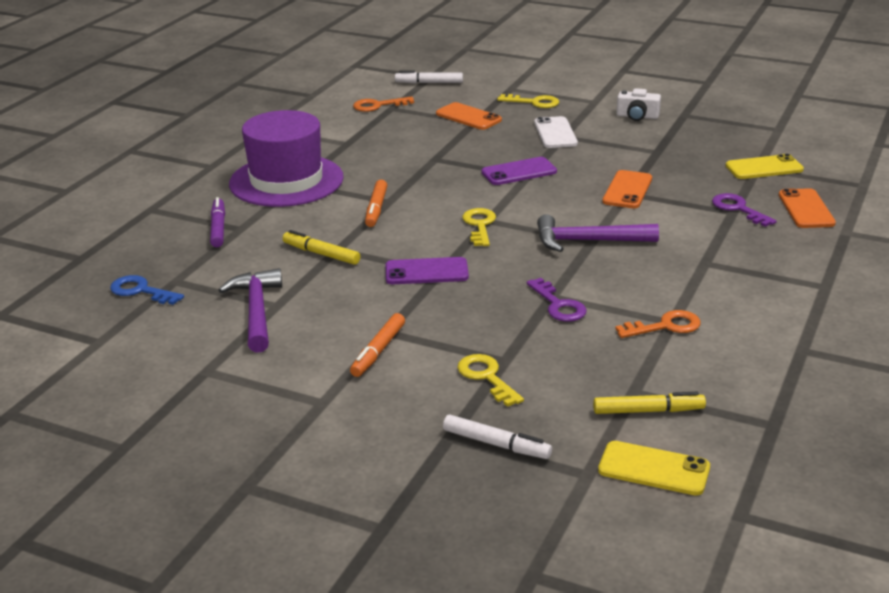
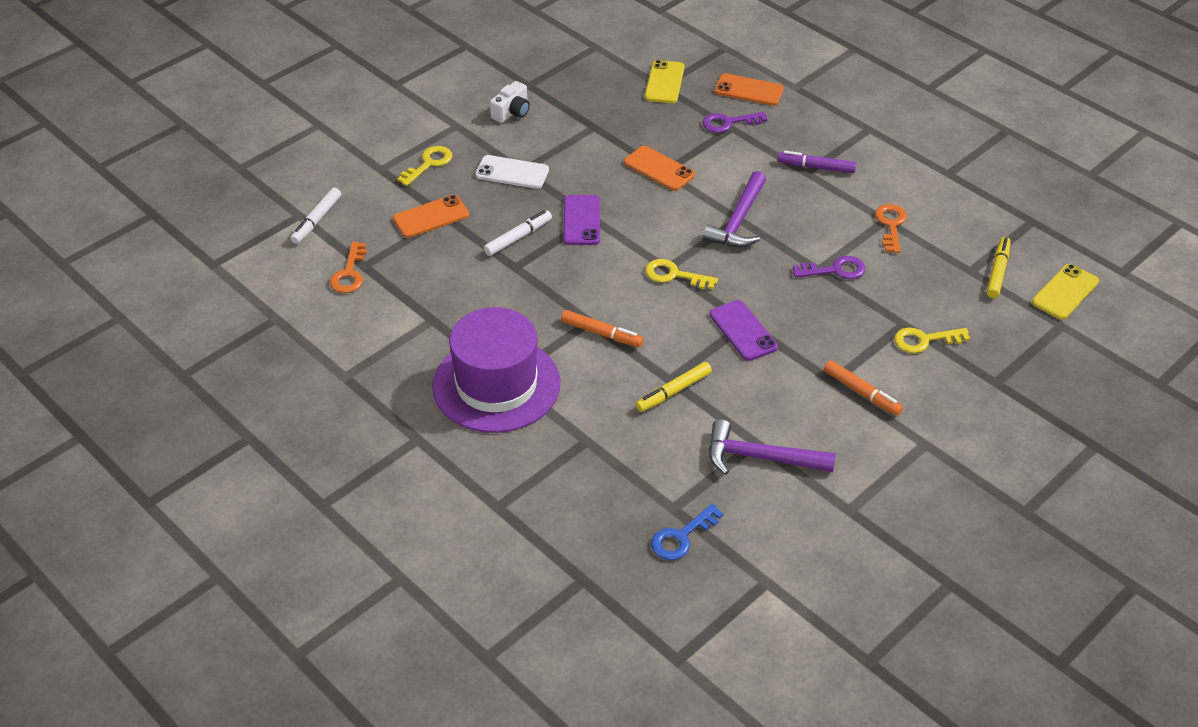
camera: 70 degrees left, 15 degrees up
(218, 228) = (576, 457): purple marker -> purple marker (816, 167)
(426, 272) = (743, 331): purple phone -> purple phone turned 45 degrees counterclockwise
(496, 444) = (1013, 360): white marker -> white marker (518, 237)

